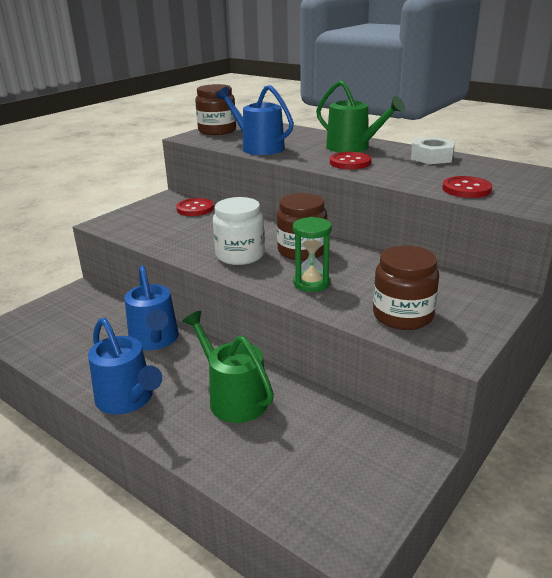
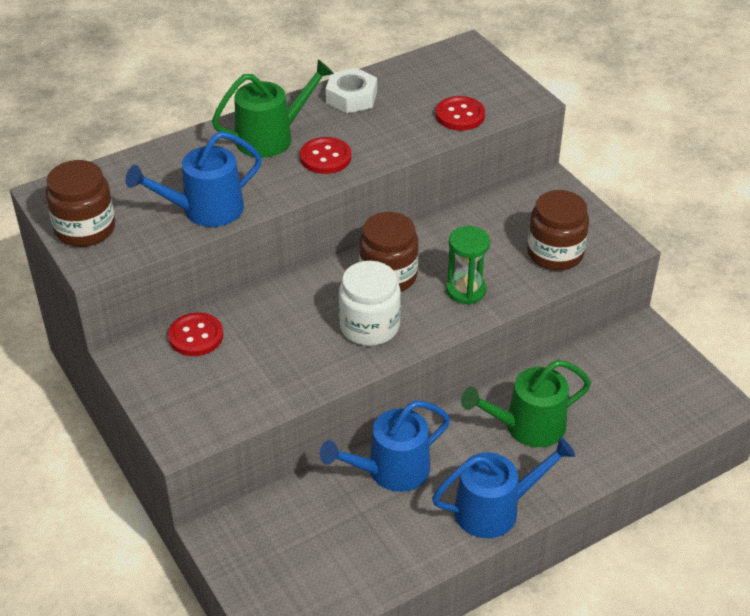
camera: 70 degrees left, 15 degrees up
(155, 340) = (391, 470): blue watering can -> blue watering can turned 150 degrees clockwise

